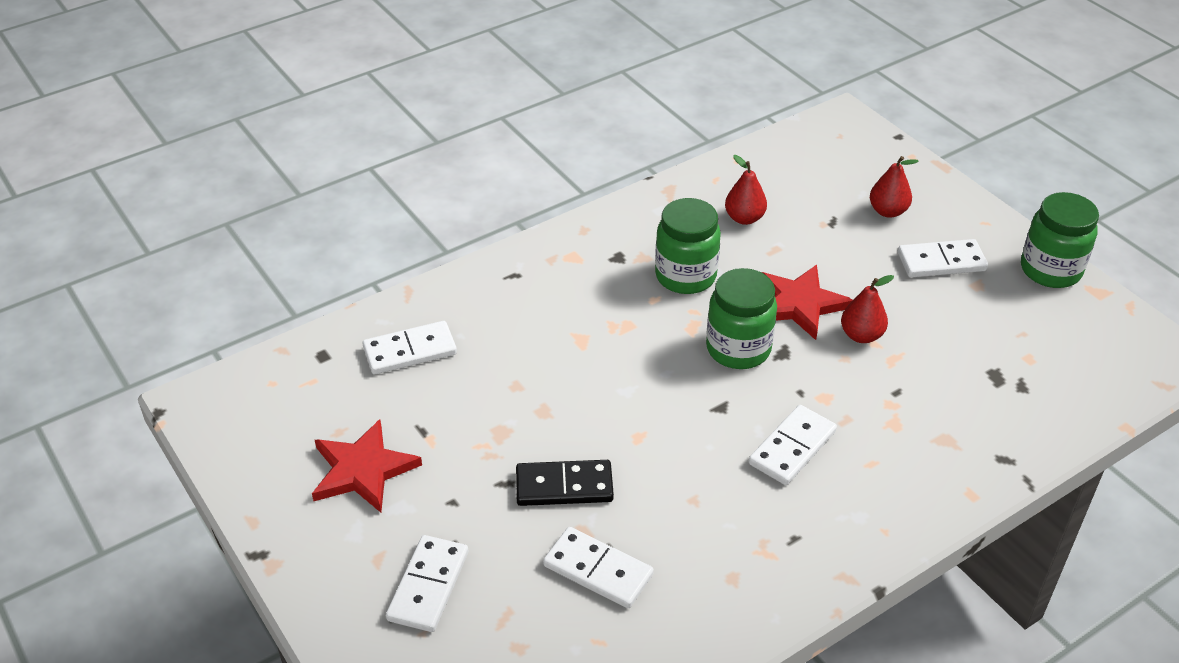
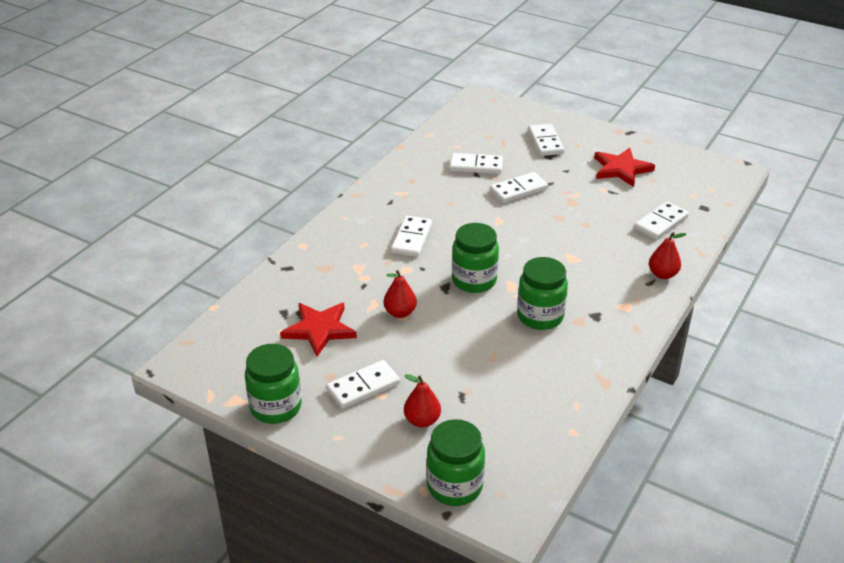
camera: 155 degrees right, 5 degrees down
(564, 486) = (518, 190): black domino -> white domino
(744, 218) = (530, 375): red pear -> red pear (662, 274)
(799, 304) = (452, 321): red star -> red star (319, 329)
(881, 152) = (454, 486): none -> green jar

